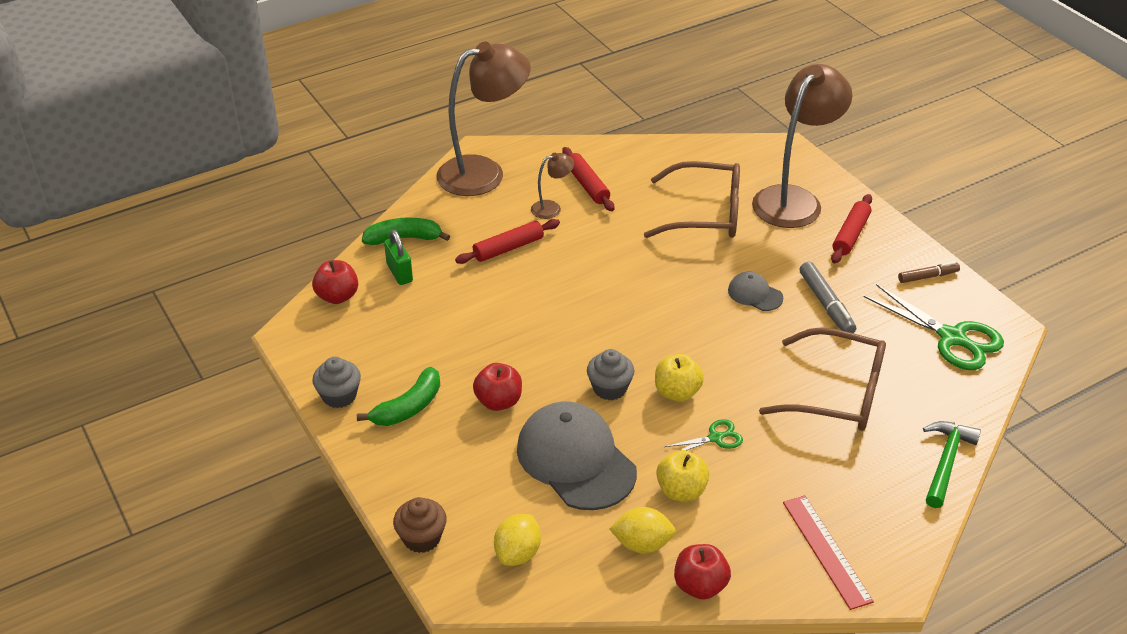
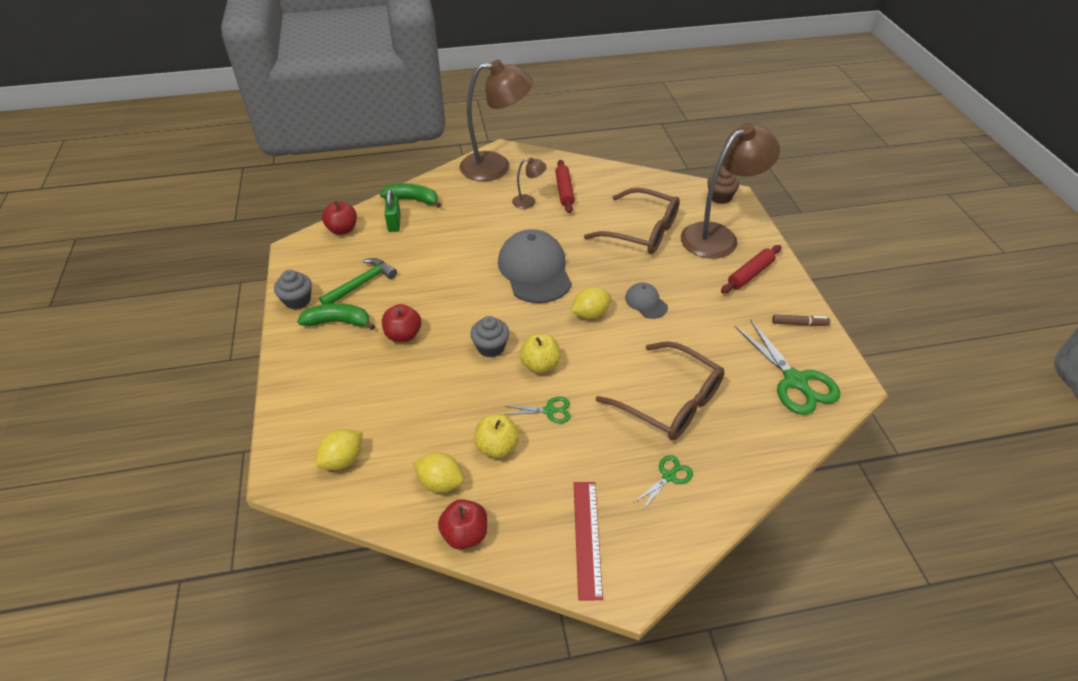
camera: 20 degrees right, 5 degrees up
(408, 407) = (338, 322): green banana -> green banana turned 150 degrees counterclockwise
(422, 538) = (283, 425): brown cupcake -> brown cupcake (720, 197)
(508, 248) = (480, 223): red rolling pin -> none
(576, 460) = (431, 397): grey cap -> grey cap (534, 270)
(701, 322) = (590, 314): none -> yellow lemon
(826, 304) = (700, 325): grey marker -> none
(875, 468) = (669, 476): none -> green scissors
(946, 462) = (735, 490): green hammer -> green hammer (361, 284)

